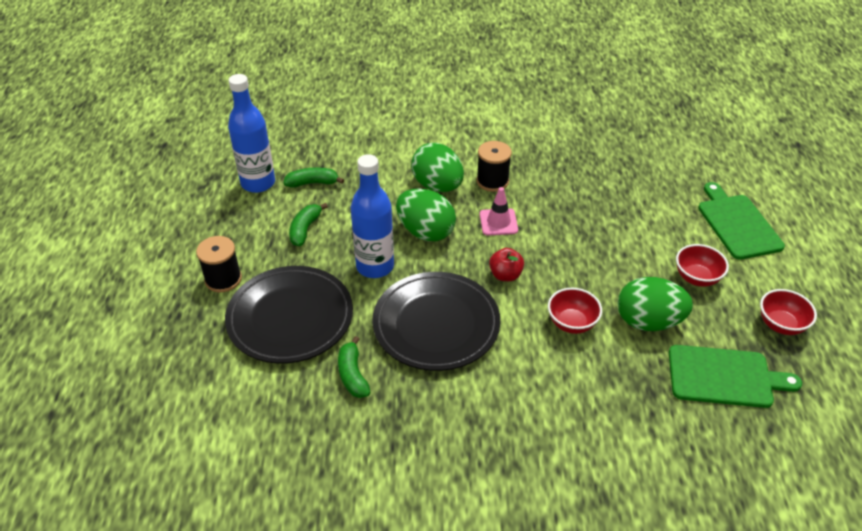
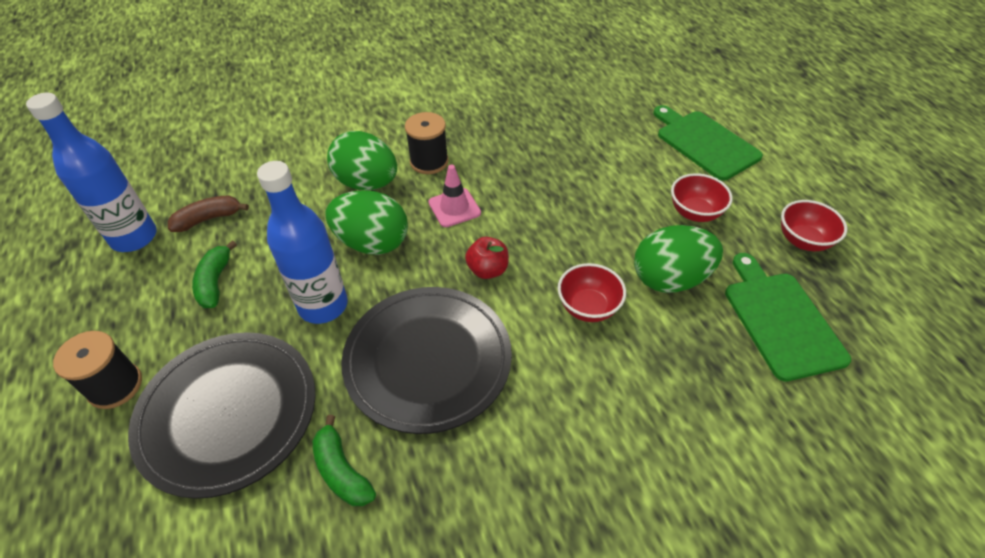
camera: 20 degrees left, 5 degrees up
(313, 183) = (209, 219): green banana -> brown banana
(724, 377) = (780, 320): green cutting board -> green cutting board turned 90 degrees counterclockwise

